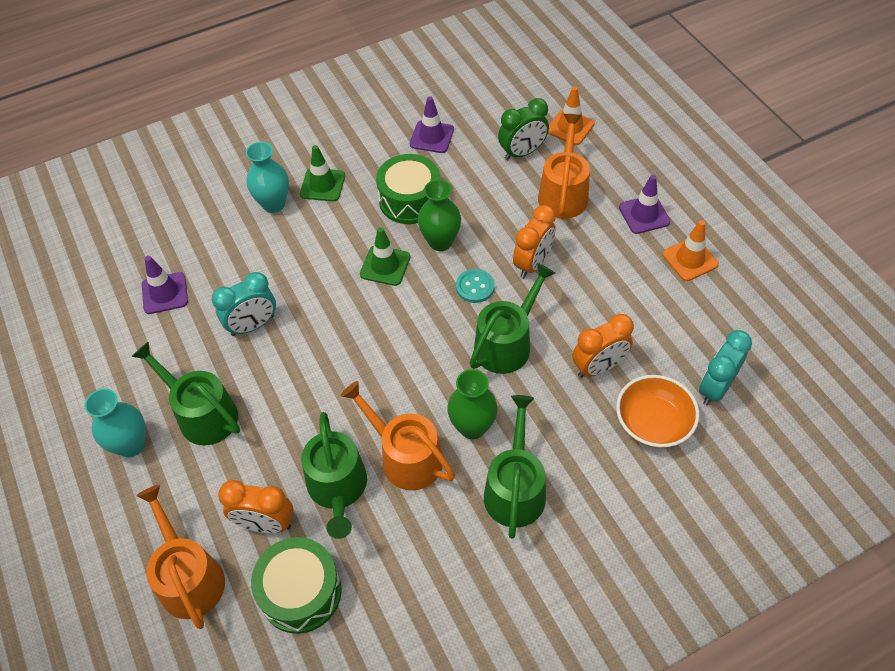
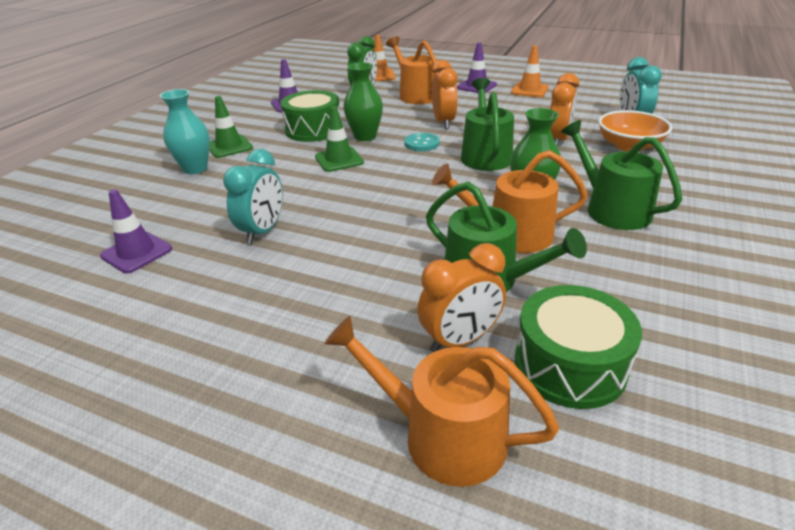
camera: 40 degrees left, 20 degrees down
(131, 445) = (222, 371): turquoise vase -> none
(202, 414) = (283, 305): green watering can -> none

